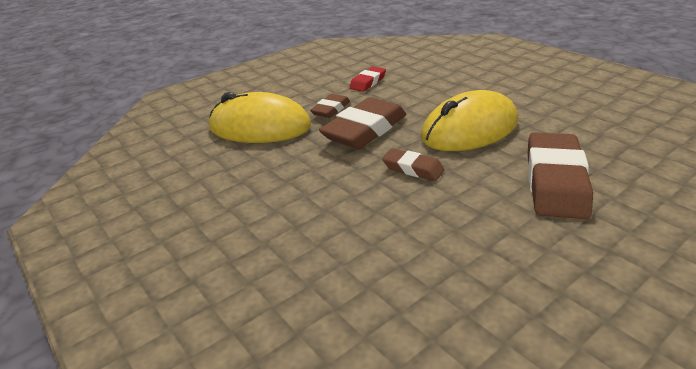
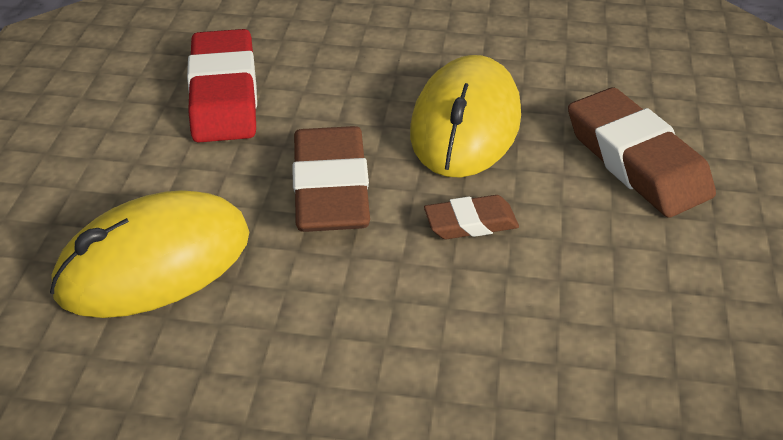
camera: 45 degrees left, 10 degrees up
(331, 109) = (231, 173): brown eraser -> none
(368, 82) = (224, 95): red eraser -> red eraser, size x1.89

